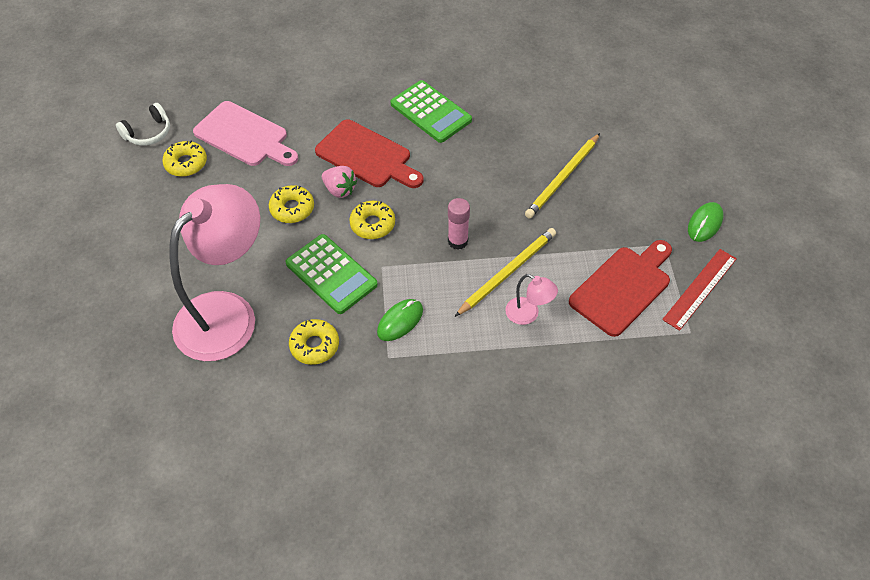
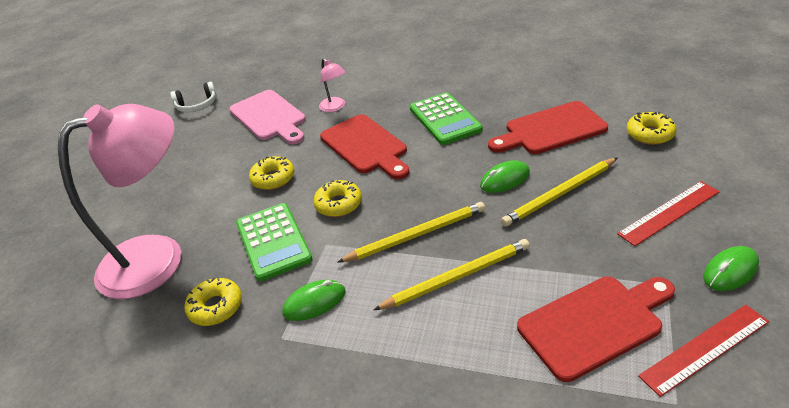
camera: 25 degrees right, 15 degrees down
(186, 163) = (210, 130): yellow donut -> yellow donut (649, 134)
(339, 190) = (325, 170): pink strawberry -> none
(458, 241) = (416, 235): pink glue stick -> yellow pencil
(512, 171) = (505, 179): none -> green mouse
(528, 314) = (461, 328): pink lamp -> pink lamp (335, 107)
(533, 110) = (551, 130): none -> red cutting board
(651, 180) = (669, 212): none -> red ruler

